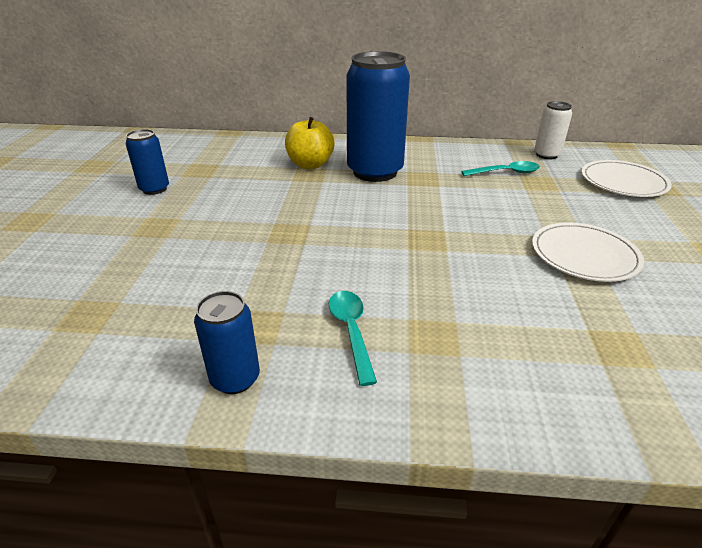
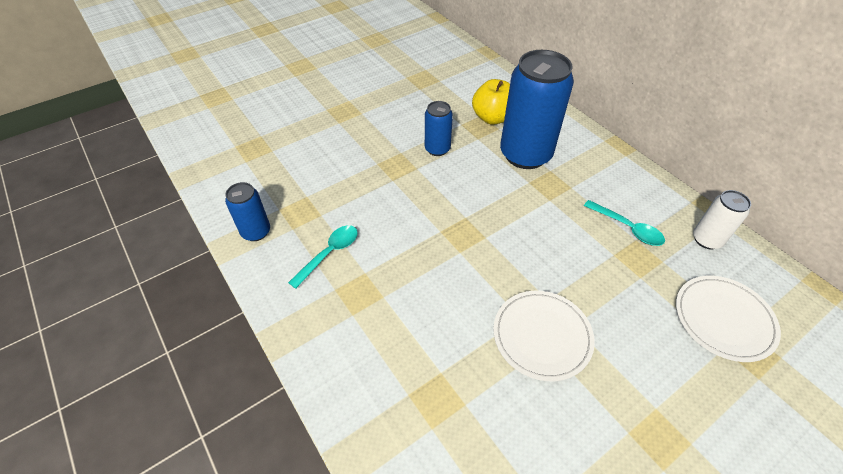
camera: 50 degrees right, 15 degrees up
(154, 189) = (379, 80): blue can -> blue can (437, 149)

